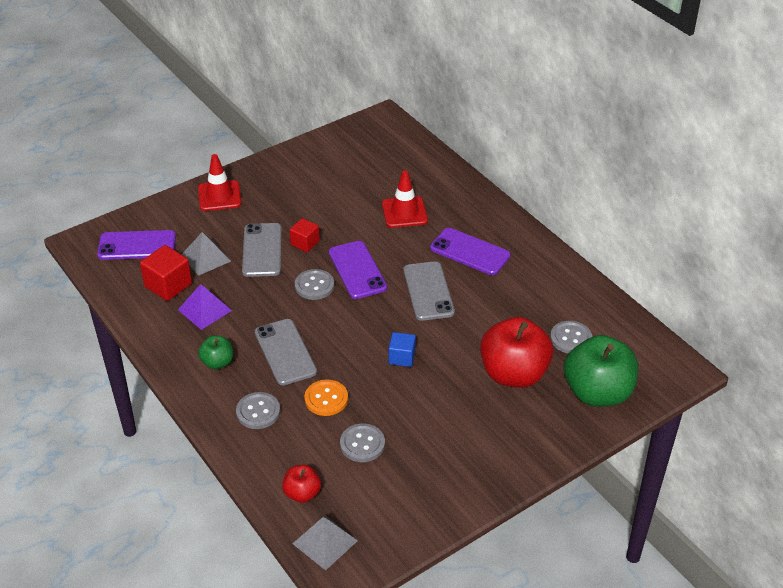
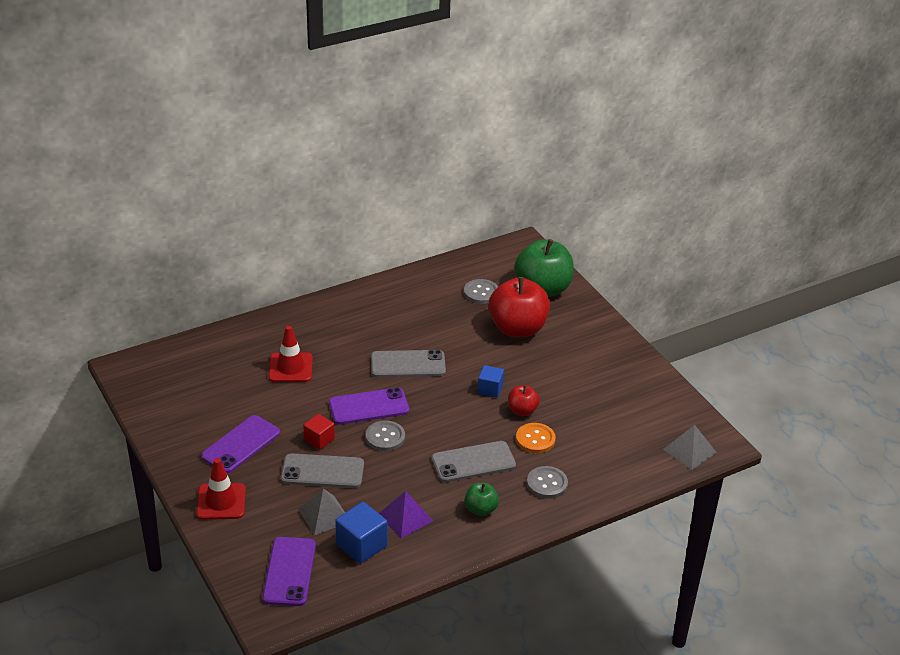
camera: 85 degrees left, 5 degrees down
(168, 285) = (361, 545): red cube -> blue cube
(302, 493) = (640, 461): red apple -> red apple (522, 410)
(362, 444) = (588, 421): grey button -> none
(470, 252) = (360, 333): purple phone -> purple phone (241, 445)

